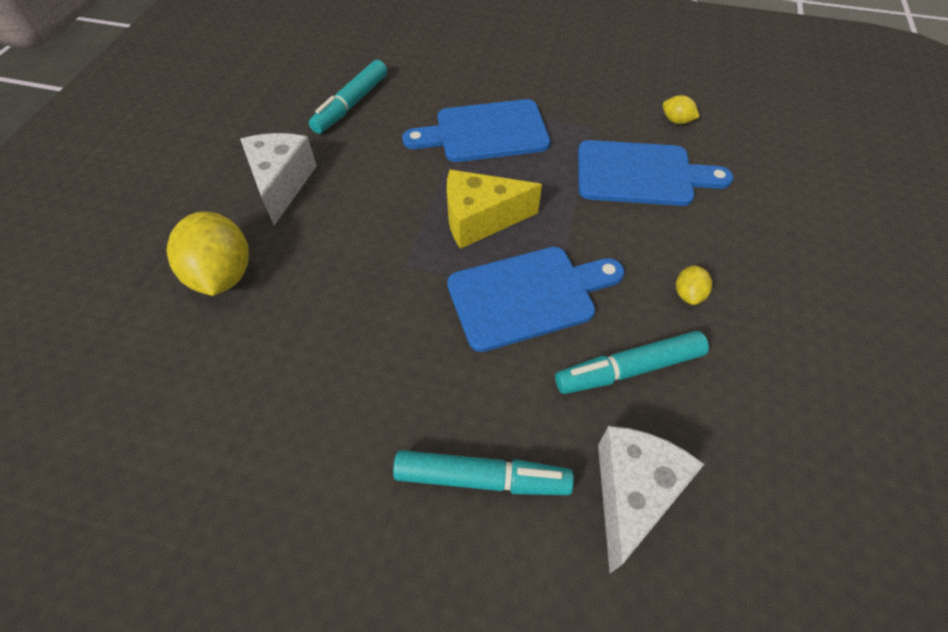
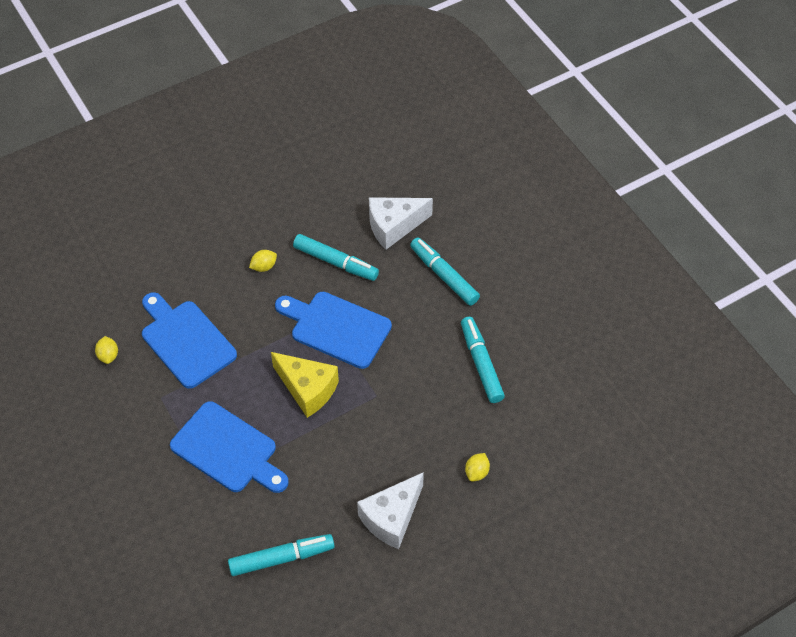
camera: 135 degrees left, 0 degrees up
(223, 275) = (476, 472): yellow lemon -> yellow lemon, size x0.46
(315, 394) = (481, 363): none -> turquoise marker

